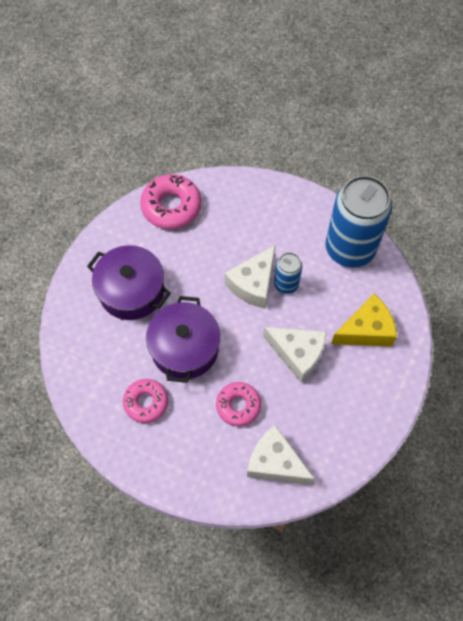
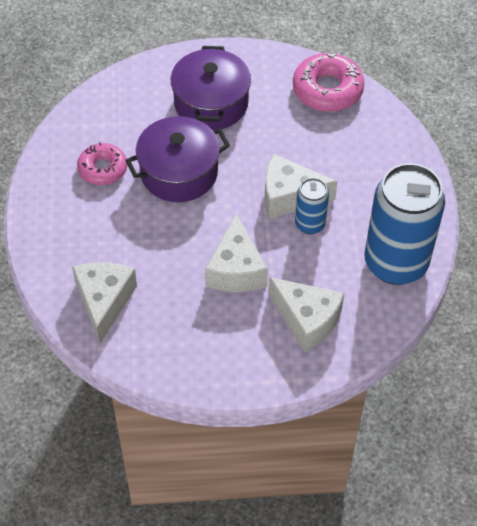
camera: 60 degrees right, 10 degrees down
(238, 405) = (146, 244): pink donut -> none
(366, 330) = (307, 320): yellow cheese -> white cheese

